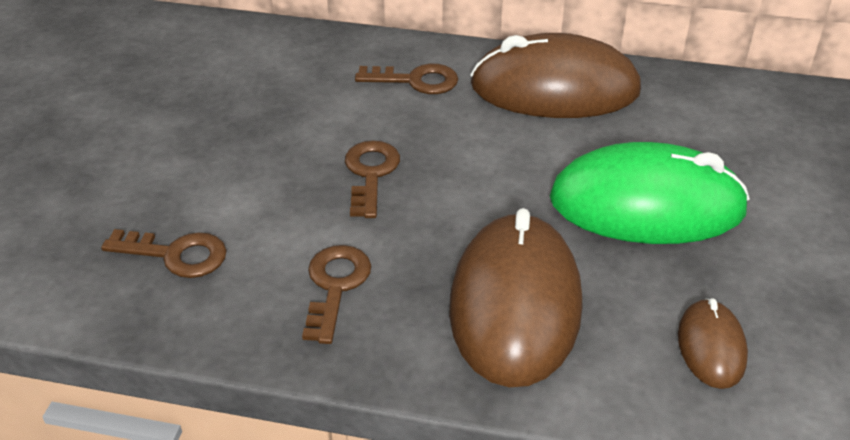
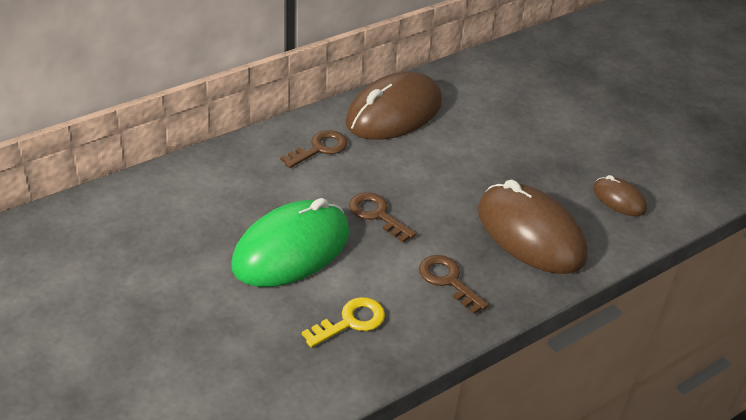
camera: 50 degrees left, 0 degrees up
(176, 255) = (350, 322): brown key -> yellow key
(647, 204) = (515, 150): green mouse -> green mouse (291, 249)

